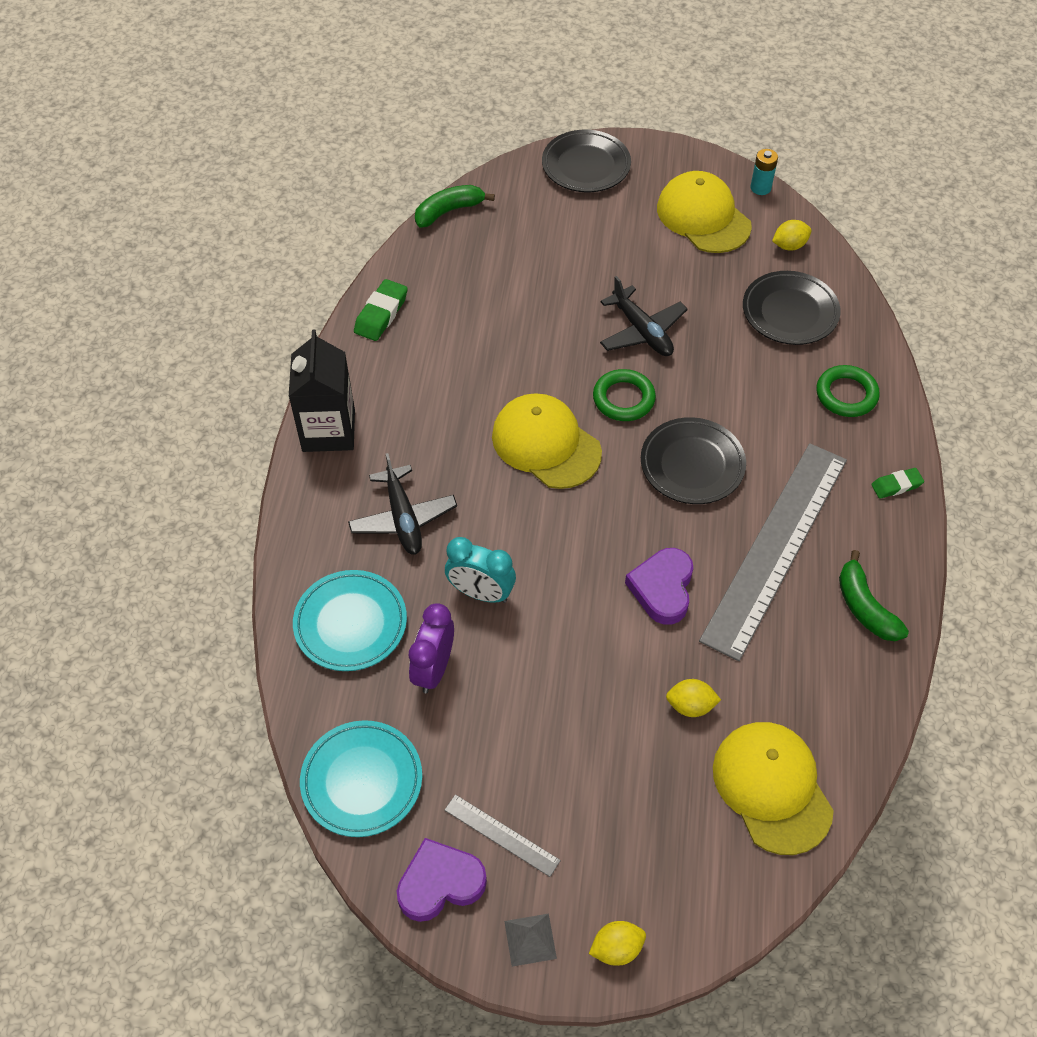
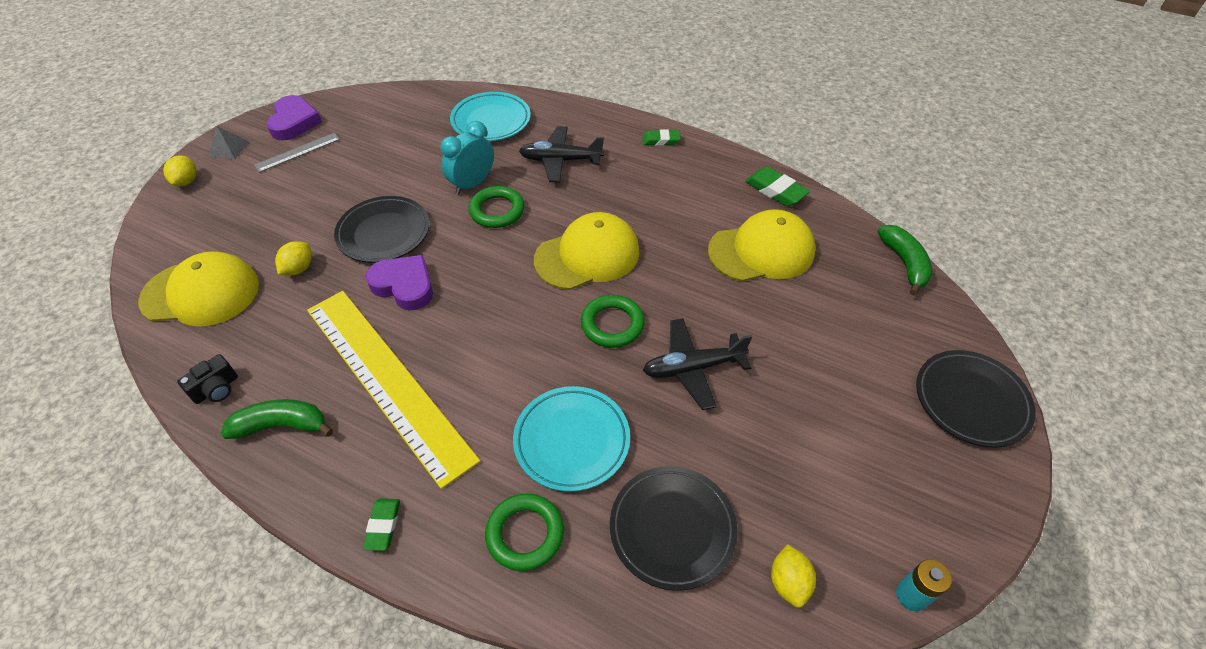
camera: 110 degrees right, 5 degrees down
(328, 430) = (661, 140): black carton -> green eraser
(362, 781) = (381, 106): turquoise plate -> turquoise plate (572, 441)
(433, 669) = (431, 149): purple clock -> none
(515, 549) = (497, 211): none -> green ring
(692, 465) = (511, 350): black plate -> black plate (384, 233)
(703, 217) = (862, 496): yellow cap -> yellow cap (761, 251)
(775, 547) = (387, 380): grey ruler -> yellow ruler
(864, 688) = (216, 389): none -> black camera

